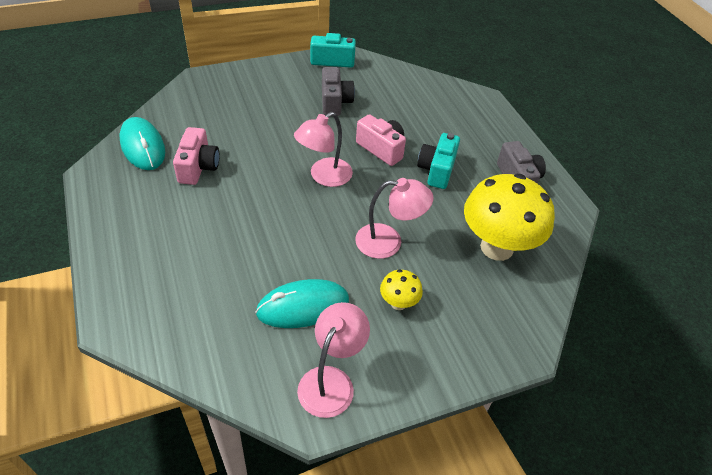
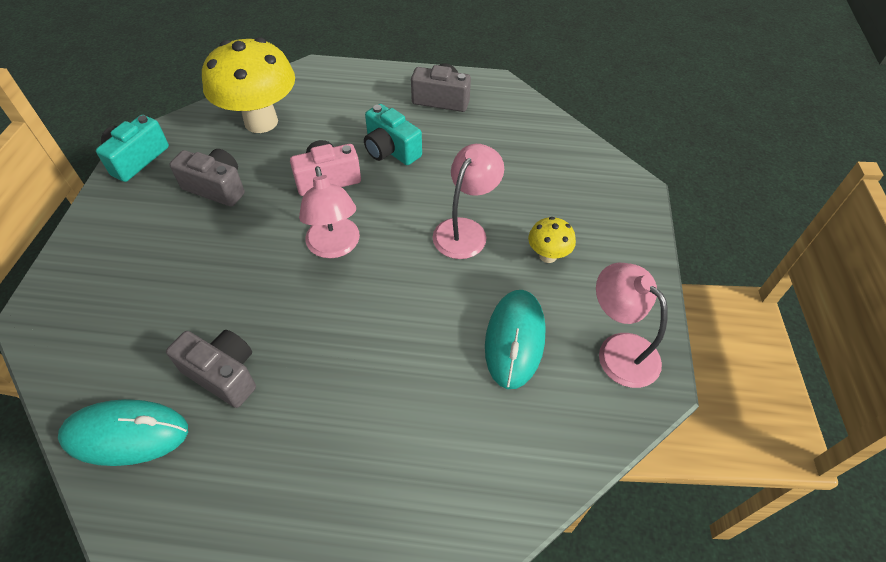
camera: 60 degrees left, 5 degrees up
(198, 167) = (223, 374): pink camera -> grey camera
(496, 247) = (516, 154): yellow mushroom -> yellow mushroom (261, 122)

